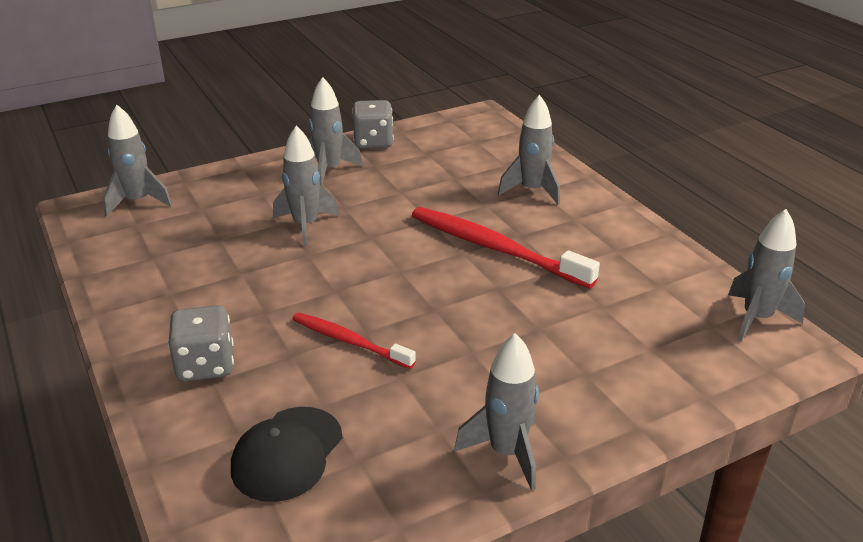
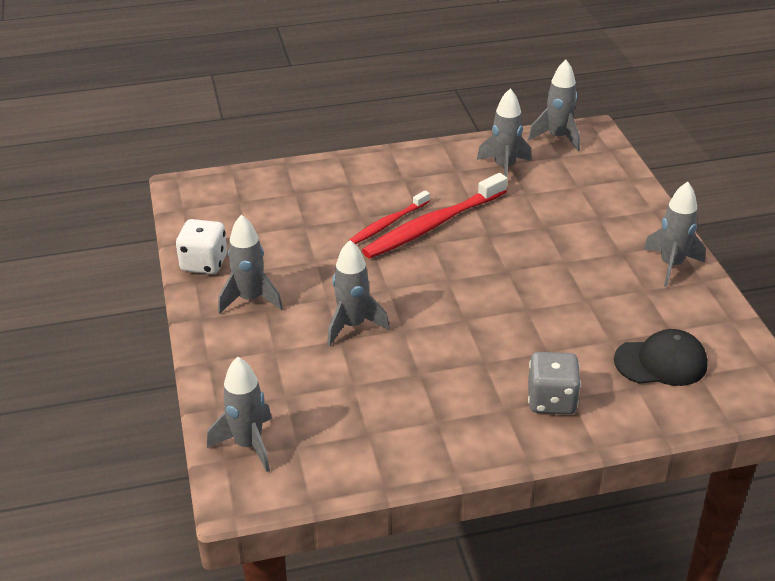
camera: 75 degrees left, 5 degrees up
(287, 453) = (661, 362): black cap -> black cap turned 45 degrees counterclockwise
(349, 341) = (538, 318): red toothbrush -> red toothbrush (388, 223)
(373, 142) = (204, 263): grey dice -> white dice
(532, 191) = (350, 189): grey rocket -> grey rocket (504, 168)

